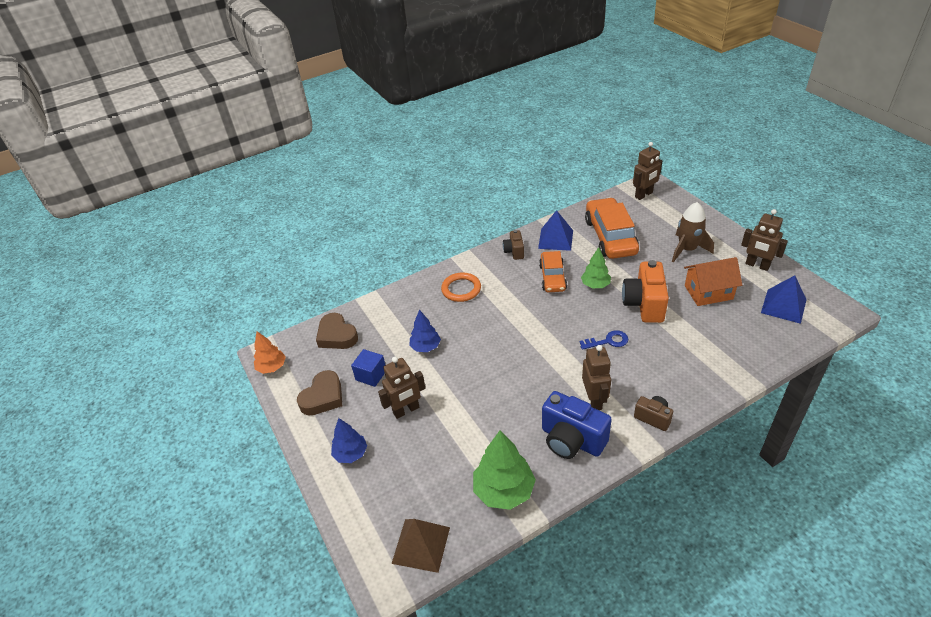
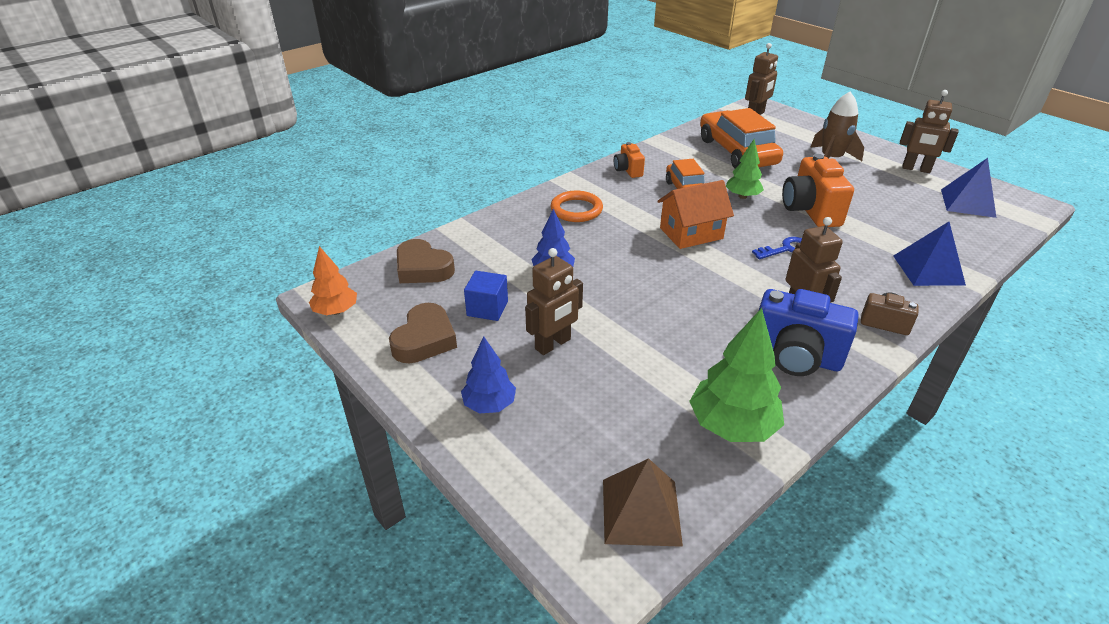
camera: 15 degrees left, 5 degrees down
(514, 251) = (628, 170): brown camera -> orange camera
(555, 239) = (673, 157): blue pyramid -> blue pyramid (928, 270)
(708, 292) = (877, 195): orange house -> orange house (691, 233)

